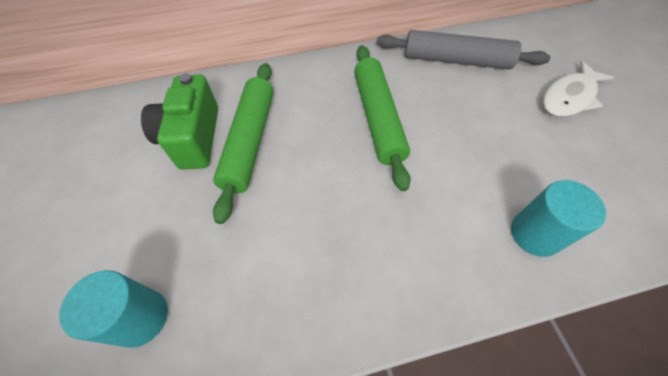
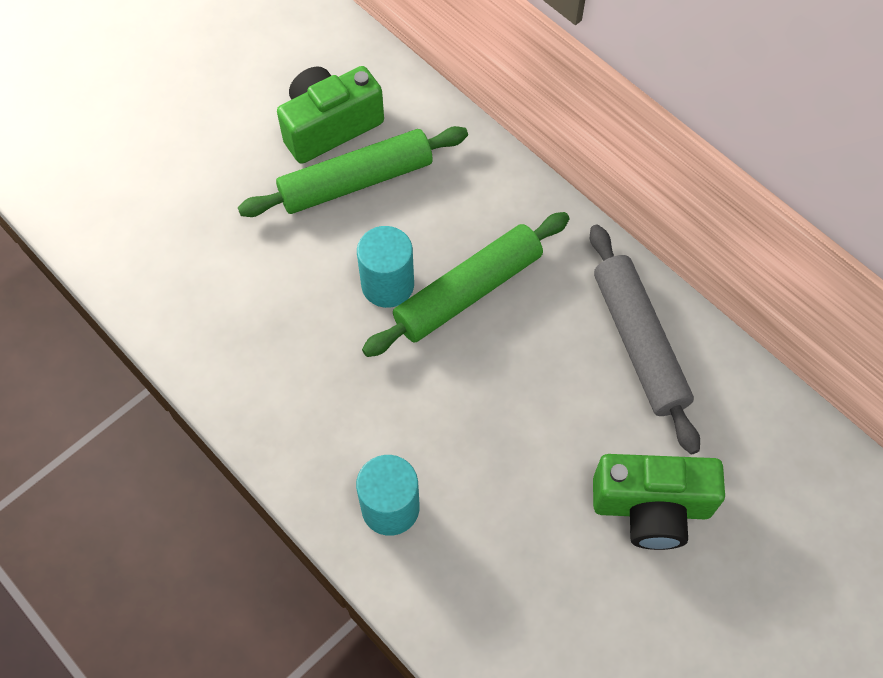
camera: 60 degrees right, 5 degrees up
(141, 317) = (134, 211): turquoise cylinder -> turquoise cylinder (387, 285)
(569, 97) = (651, 507): white fish -> green camera

